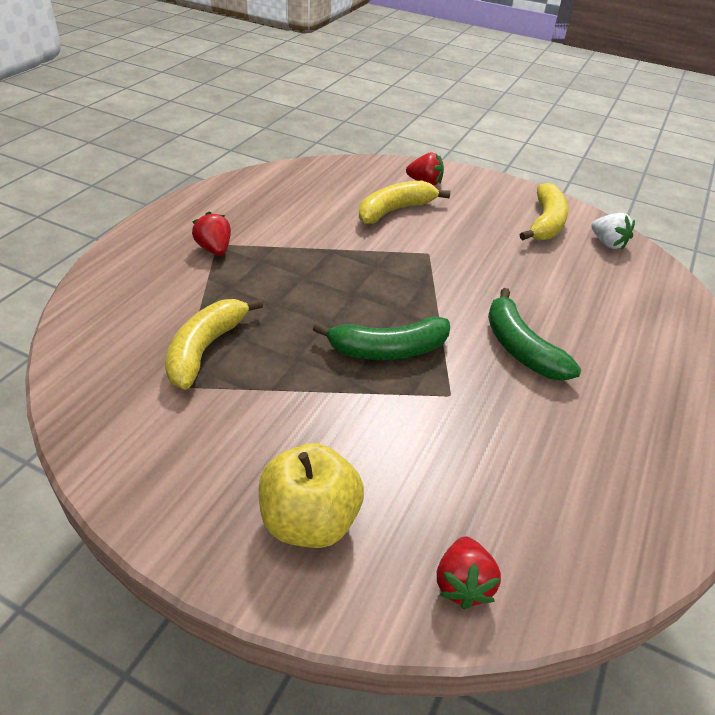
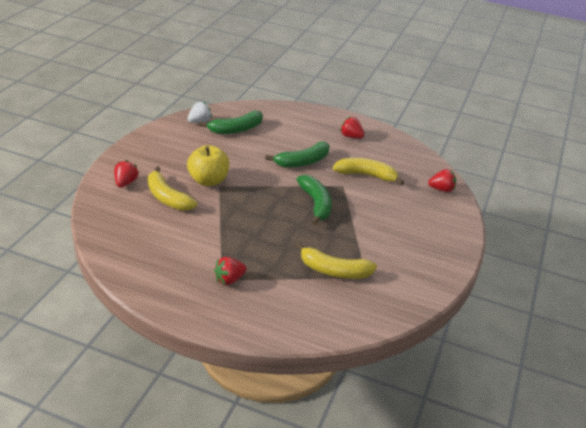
camera: 95 degrees left, 5 degrees down
(310, 521) = (431, 227): yellow apple -> yellow apple (208, 180)
(545, 223) = (178, 139): yellow banana -> yellow banana (366, 175)
(600, 278) = (236, 129): none -> green banana
(648, 436) = (351, 136): none -> red strawberry

